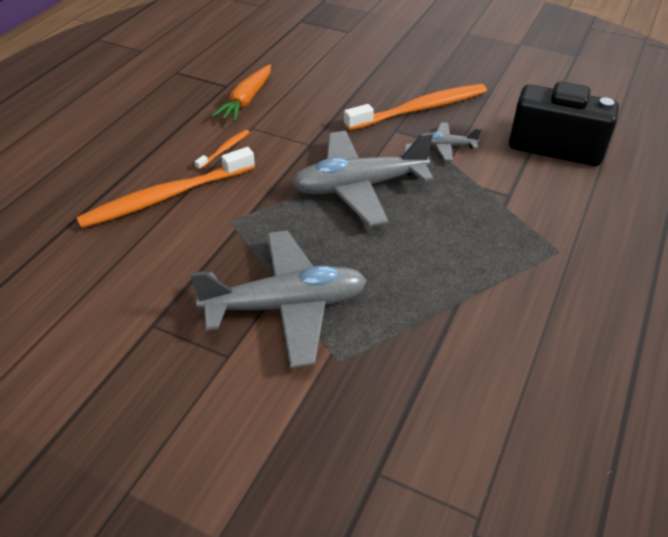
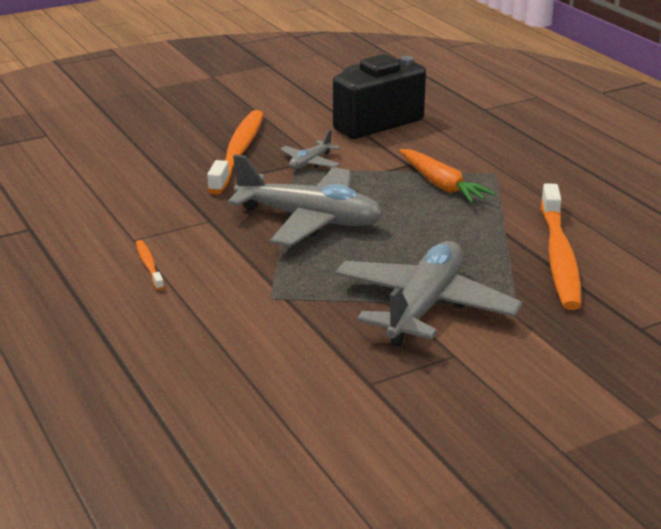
camera: 55 degrees left, 15 degrees down
(167, 196) = (181, 321): orange toothbrush -> orange toothbrush (559, 256)
(246, 100) = (79, 226): orange carrot -> orange carrot (442, 185)
(358, 187) = (309, 220): grey plane -> grey plane turned 90 degrees counterclockwise

